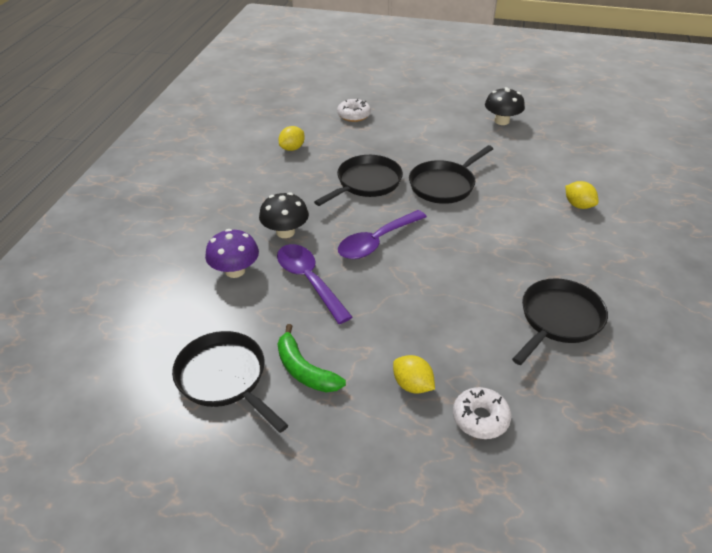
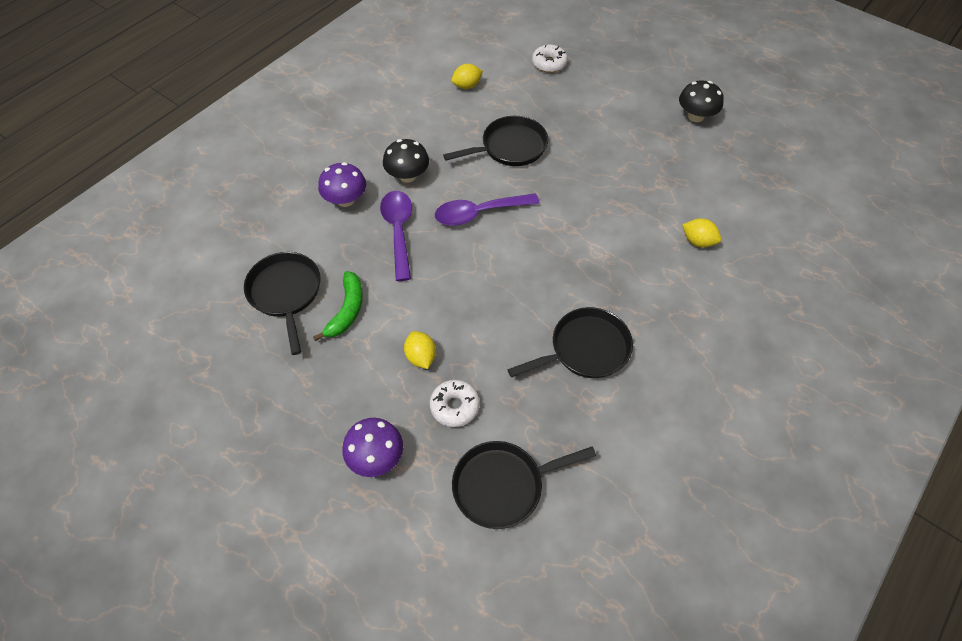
camera: 25 degrees right, 15 degrees up
(304, 370) = (347, 310): green banana -> green banana turned 150 degrees counterclockwise
(437, 504) = (376, 457): none -> purple mushroom
(444, 185) = (582, 174): black pan -> black pan (503, 485)
(578, 205) = (698, 241): yellow lemon -> yellow lemon turned 45 degrees counterclockwise

